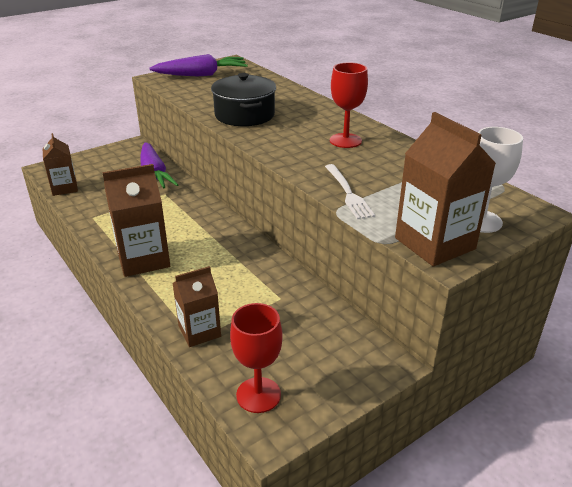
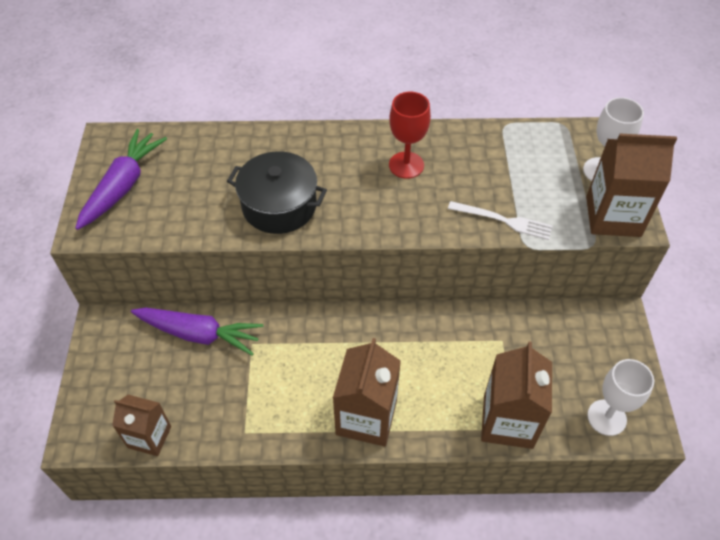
camera: 55 degrees left, 20 degrees up
(199, 331) = (508, 421): brown carton -> brown carton, size x1.57
(258, 395) = (606, 417): red goblet -> white goblet

